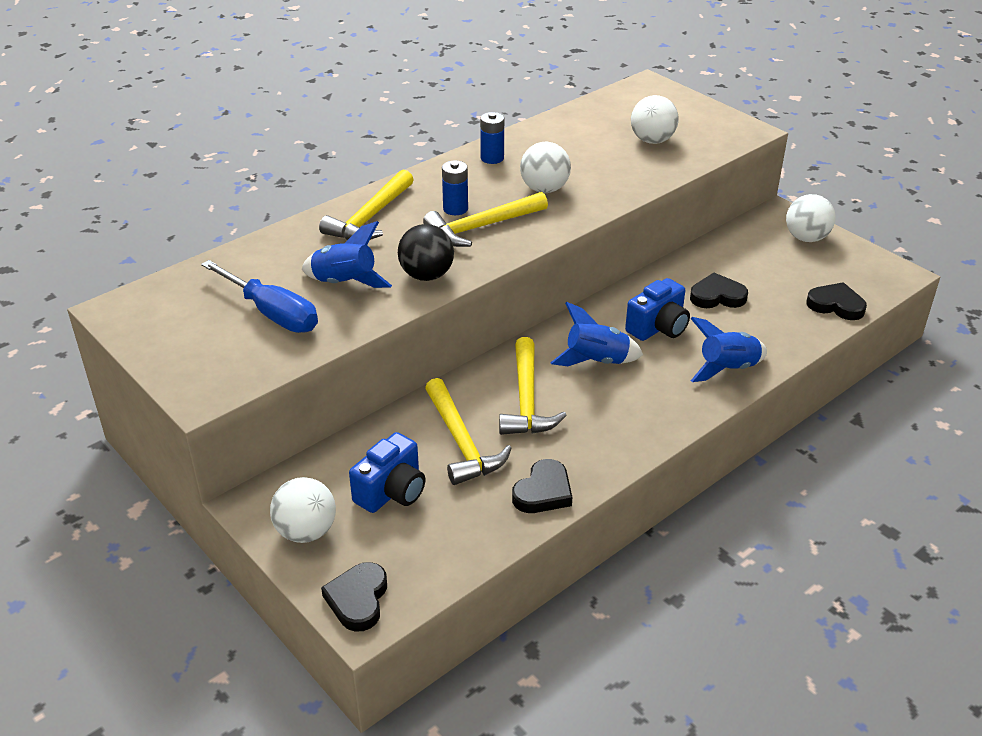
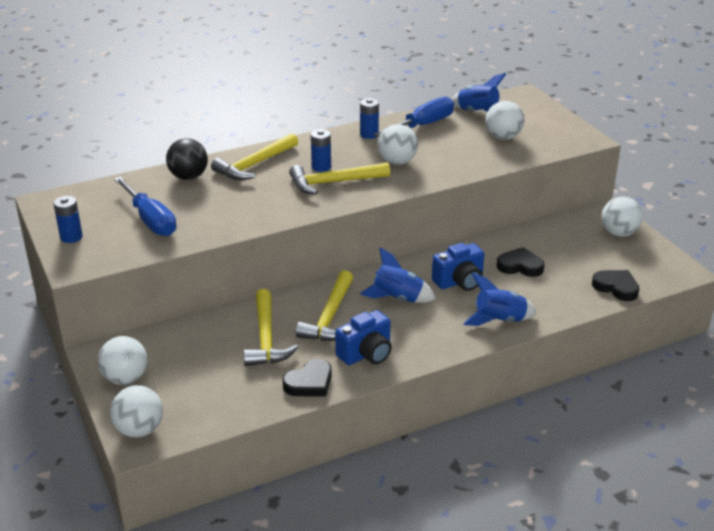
camera: 15 degrees right, 5 degrees down
(176, 354) = (71, 237): none -> blue battery
(344, 283) = (212, 207): blue rocket -> blue rocket (477, 112)
(358, 599) = (139, 430): black heart -> white ball
(392, 492) = (199, 363): blue camera -> blue camera (366, 354)
(426, 275) = (274, 210): black ball -> black ball (188, 177)
(550, 138) = (422, 125): none -> blue screwdriver

